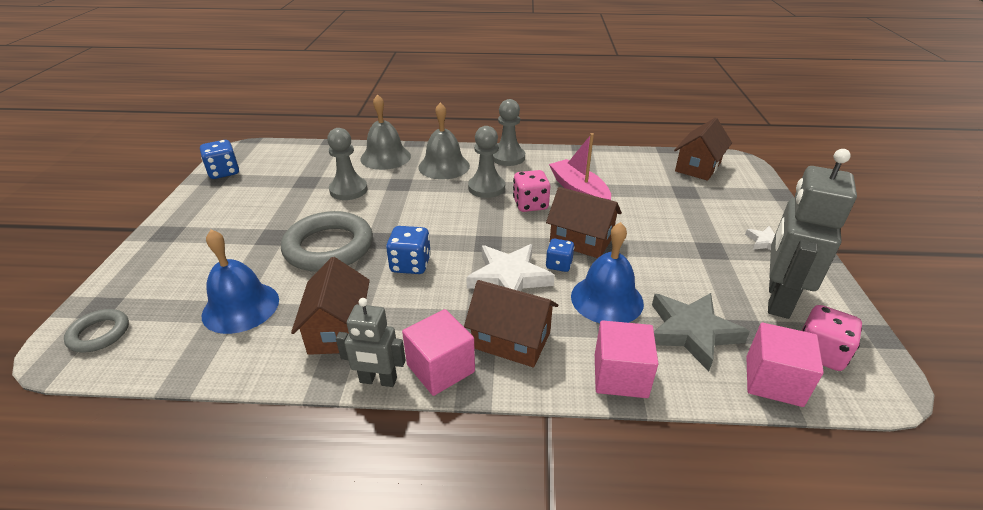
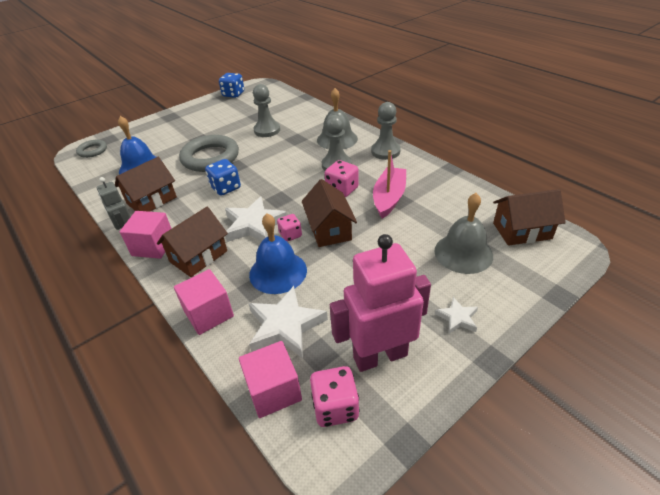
camera: 50 degrees right, 5 degrees up
(385, 157) = (316, 118): grey bell -> grey bell (463, 253)
(511, 340) = (198, 256): brown house -> brown house turned 60 degrees clockwise
(559, 265) = (290, 235): blue dice -> pink dice
(691, 332) = (285, 326): grey star -> white star
(777, 299) = (380, 356): grey robot -> pink robot

